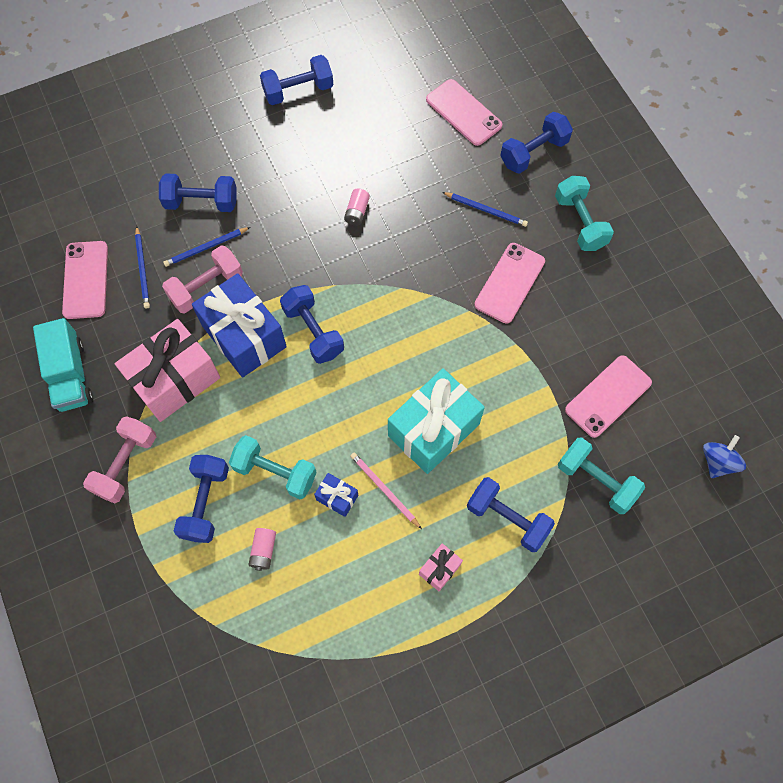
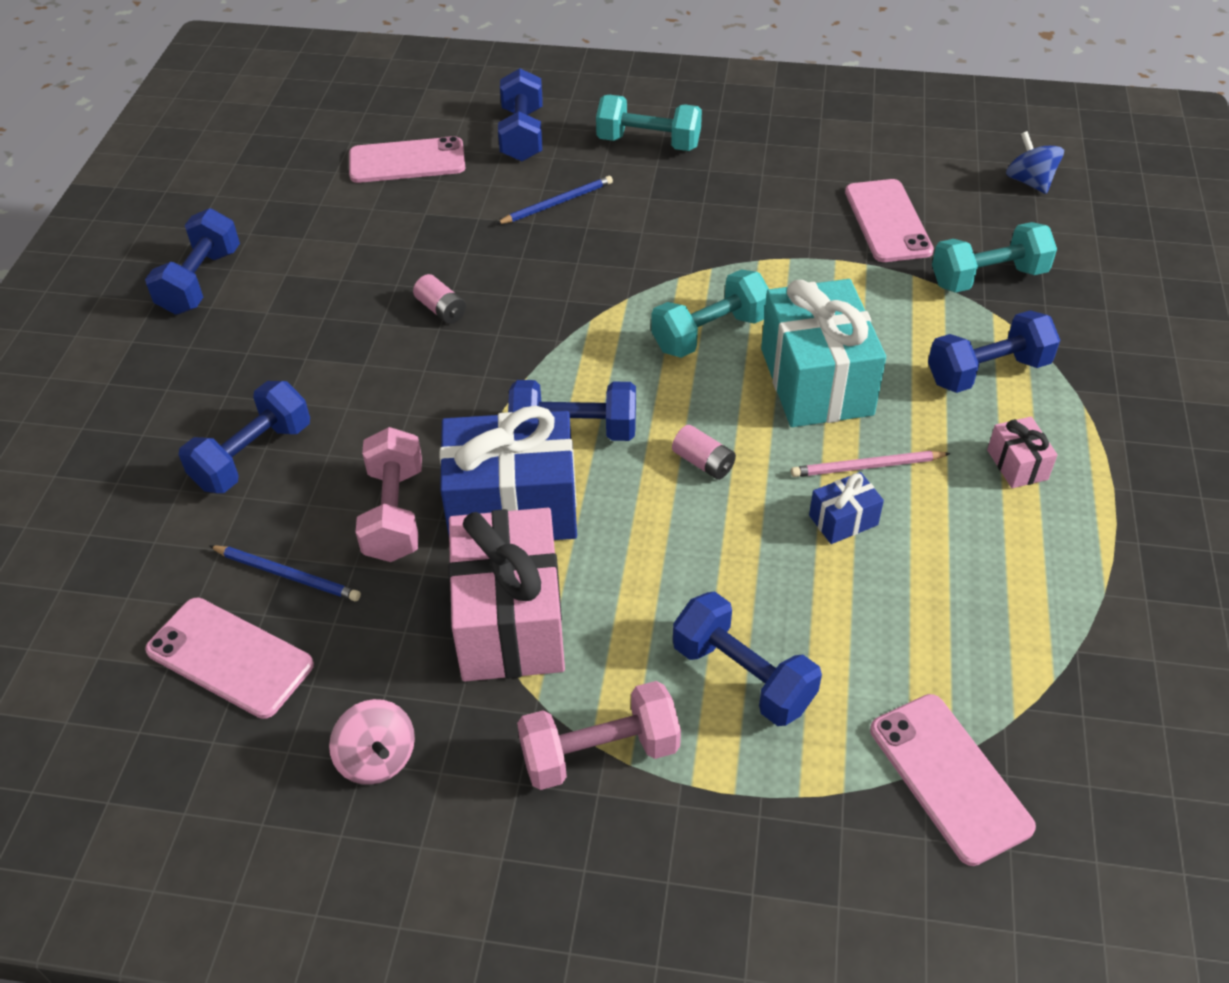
camera: 55 degrees left, 20 degrees down
(70, 375) = (377, 758): turquoise truck -> pink spinning top
(126, 464) = (600, 753): pink dumbbell -> pink dumbbell turned 75 degrees counterclockwise
(206, 248) = (331, 485): blue pencil -> none
(263, 551) = (869, 640): pink battery -> pink battery (703, 462)
(275, 472) = (755, 570): turquoise dumbbell -> turquoise dumbbell (710, 333)
(509, 283) = (673, 228): pink phone -> pink phone (949, 778)

